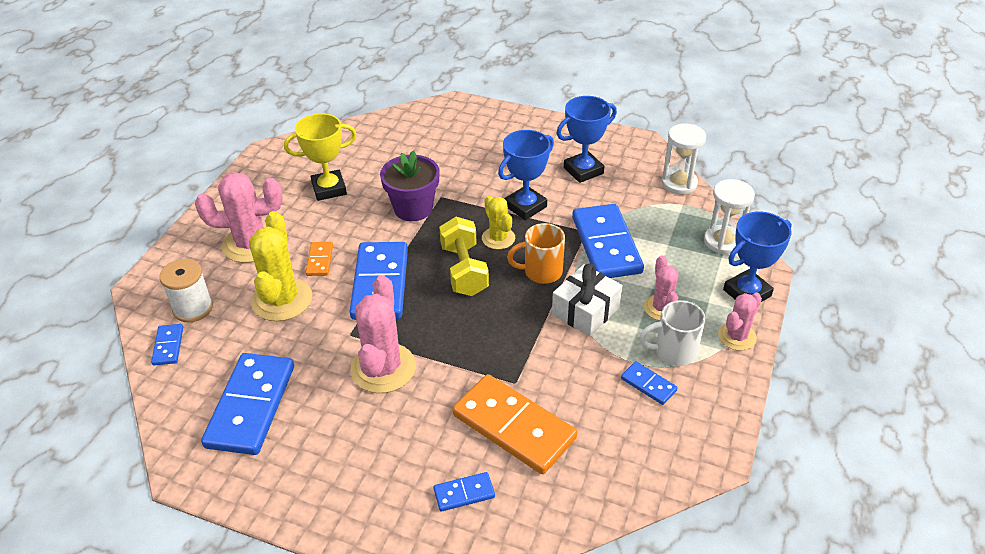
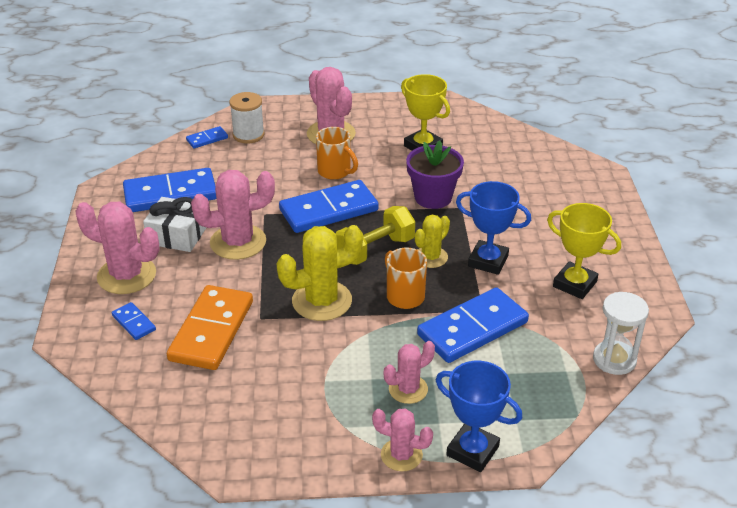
camera: 65 degrees right, 5 degrees down
(282, 300) = (281, 169): yellow cactus -> yellow cactus (322, 301)
(320, 260) = (335, 172): orange domino -> orange mug
(376, 482) = (126, 275): none -> pink cactus
(583, 170) = (574, 284): blue trophy -> yellow trophy
(585, 311) = (371, 338): white gift -> white gift (177, 235)
(648, 384) = (301, 403): blue domino -> none
(673, 352) = (352, 411): white mug -> none
(723, 241) = (542, 415): white hourglass -> none

